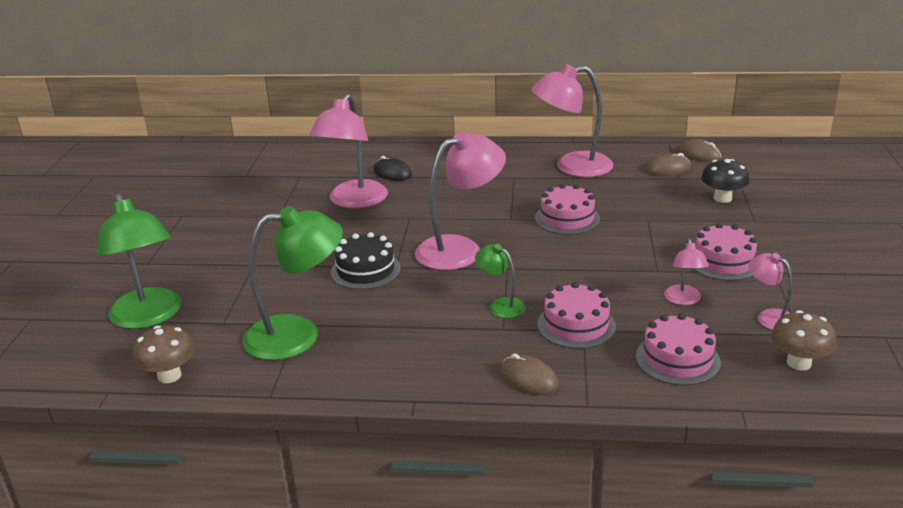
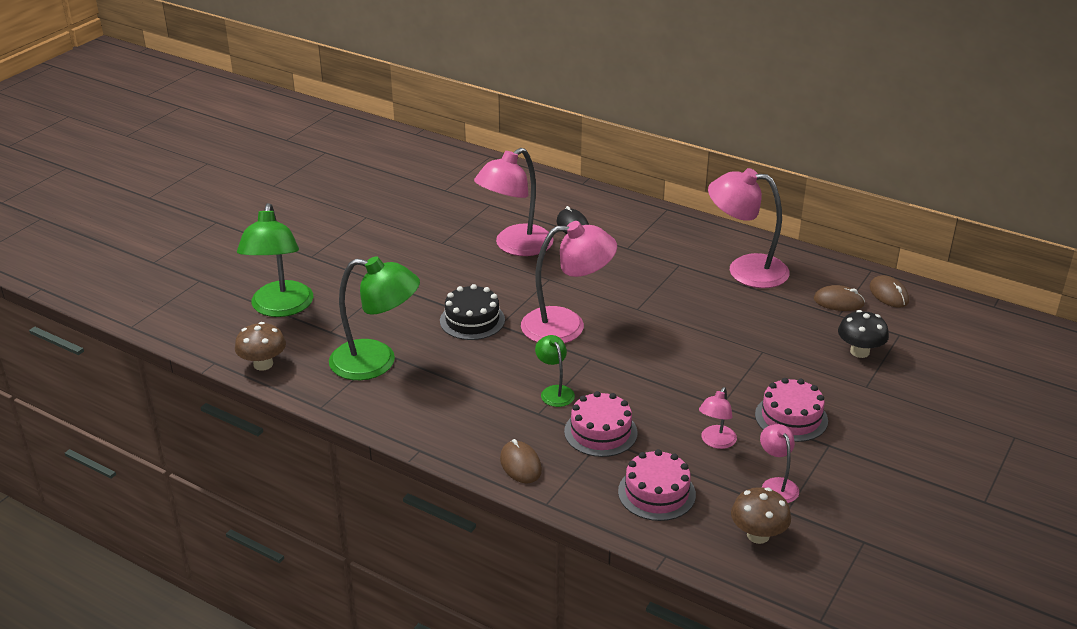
camera: 25 degrees right, 5 degrees up
(567, 218) = (688, 325): pink cake -> none

